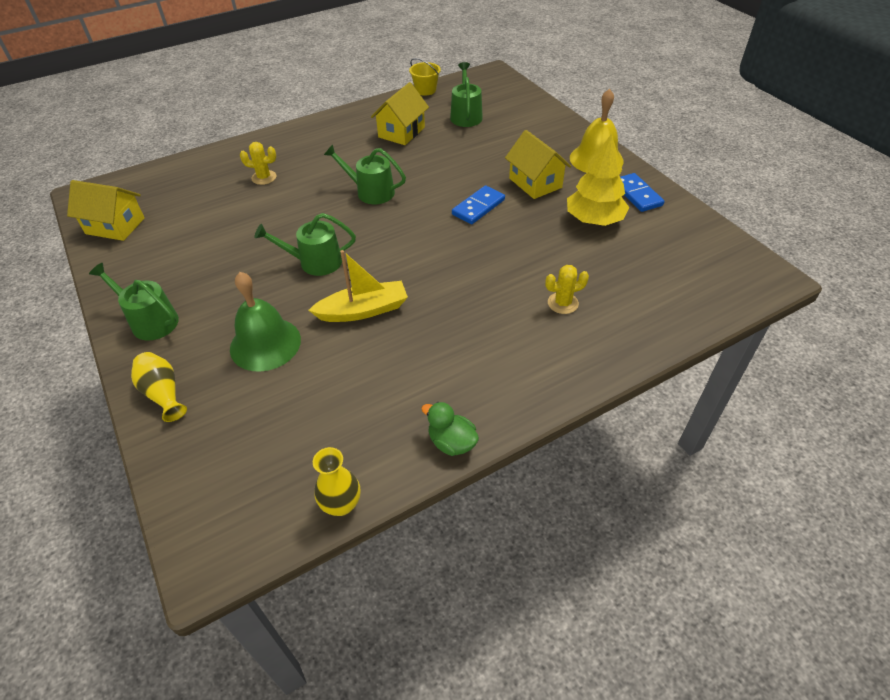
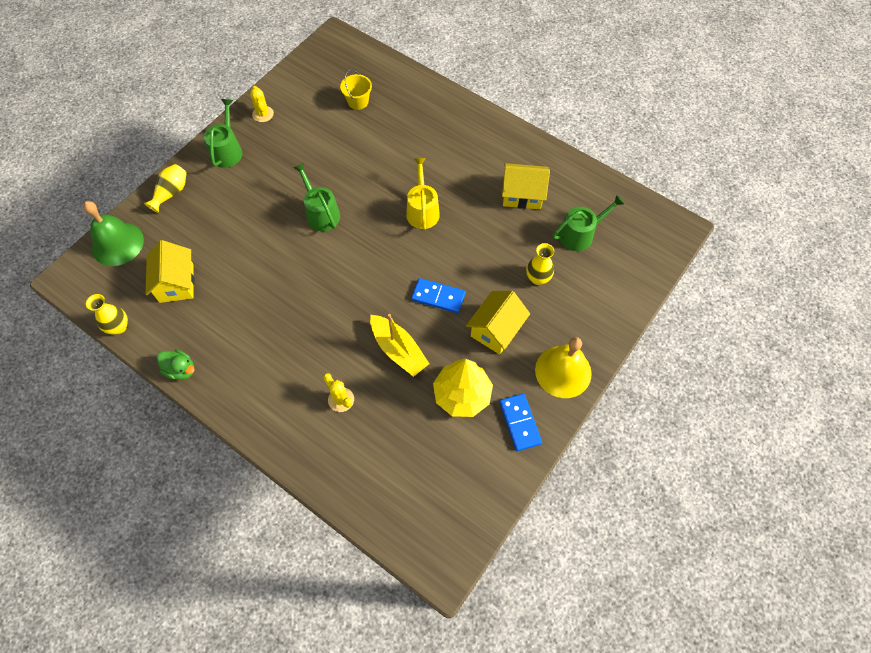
camera: 65 degrees right, 15 degrees up
(115, 226) = (309, 76): yellow house -> yellow house (176, 283)
(264, 177) = (406, 130): yellow cactus -> yellow cactus (263, 114)
(265, 344) = (229, 224): green bell -> green bell (117, 243)
(363, 310) = (282, 267): yellow boat -> yellow boat (398, 350)
(371, 192) = (422, 210): green watering can -> yellow watering can
(425, 90) = (607, 183): yellow bucket -> yellow bucket (358, 101)
(451, 442) = (181, 370): green duck -> green duck turned 105 degrees clockwise
(495, 147) = (537, 278): none -> yellow vase
(637, 194) = (520, 423): blue domino -> blue domino turned 60 degrees counterclockwise

